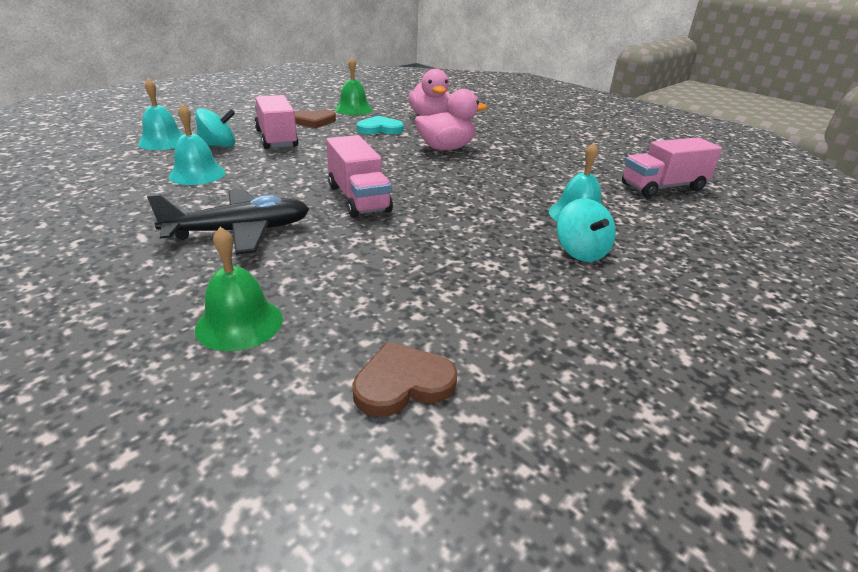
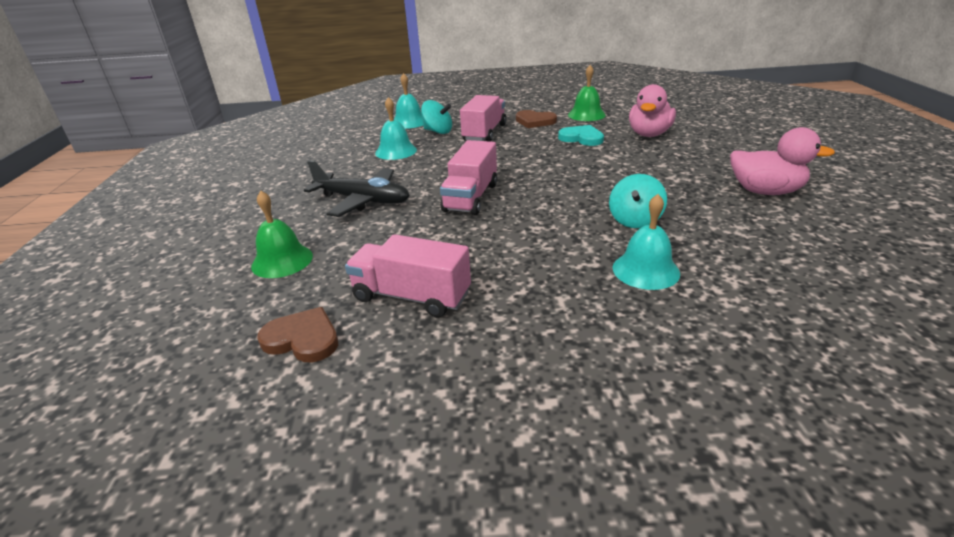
camera: 45 degrees right, 0 degrees up
(446, 148) = (616, 169): pink duck -> pink duck (765, 191)
(580, 252) = (586, 305): turquoise spinning top -> turquoise spinning top (634, 220)
(663, 187) = (819, 274): pink truck -> pink truck (411, 296)

